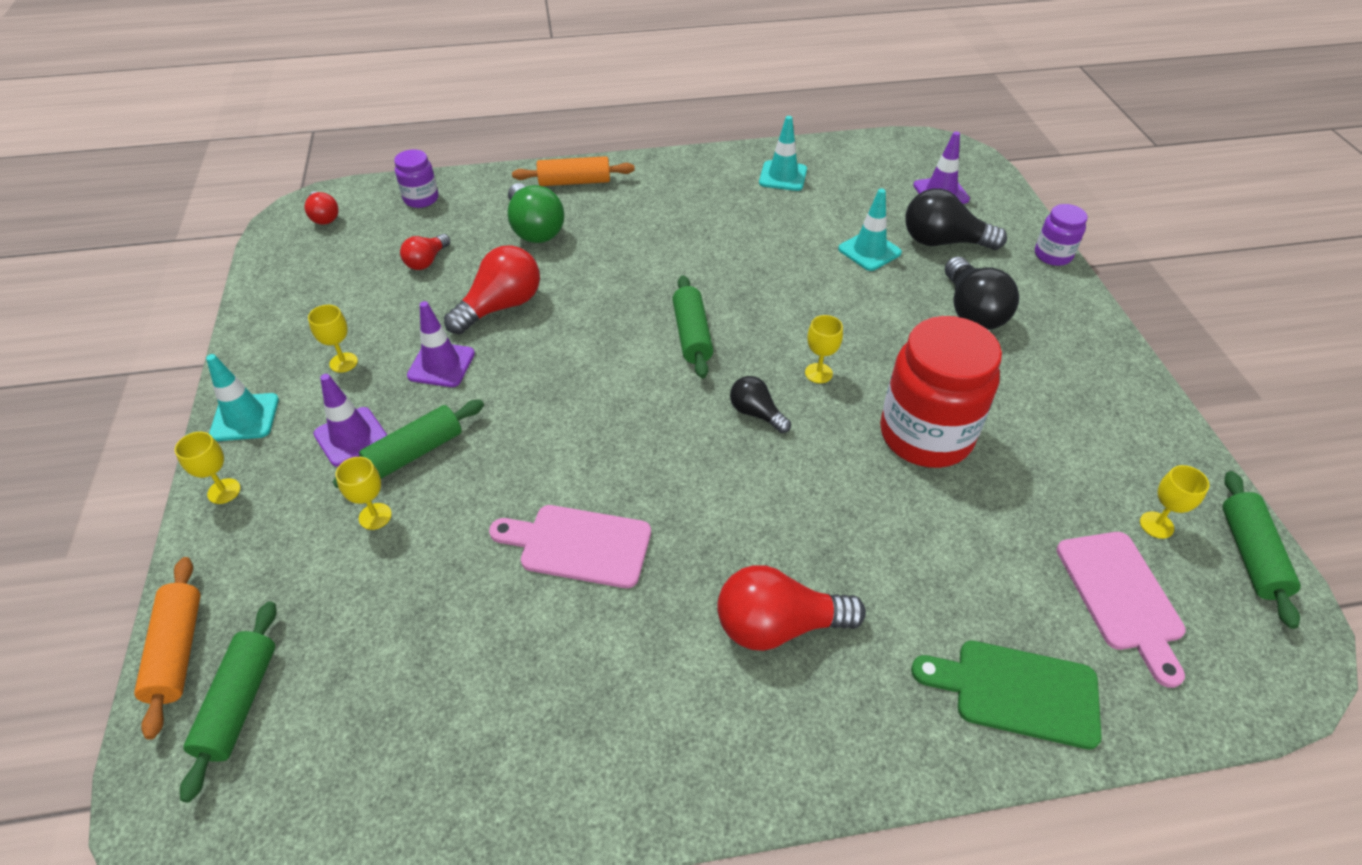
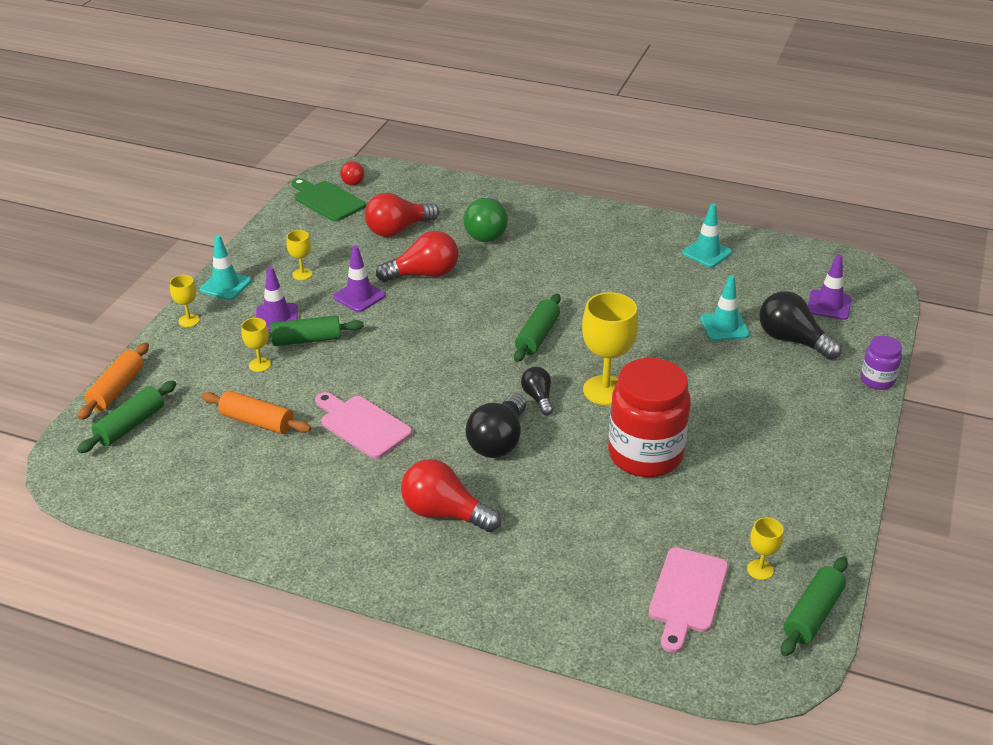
camera: 30 degrees right, 10 degrees down
(421, 199) = (425, 188): purple jar -> none
(427, 261) = (398, 230): red light bulb -> red light bulb, size x1.73
(574, 182) = (542, 208): orange rolling pin -> orange rolling pin (257, 421)
(818, 373) = (605, 390): yellow goblet -> yellow goblet, size x2.00
(972, 311) = (764, 393): black light bulb -> black light bulb (498, 441)
(1017, 691) = (561, 607): green cutting board -> green cutting board (327, 200)

